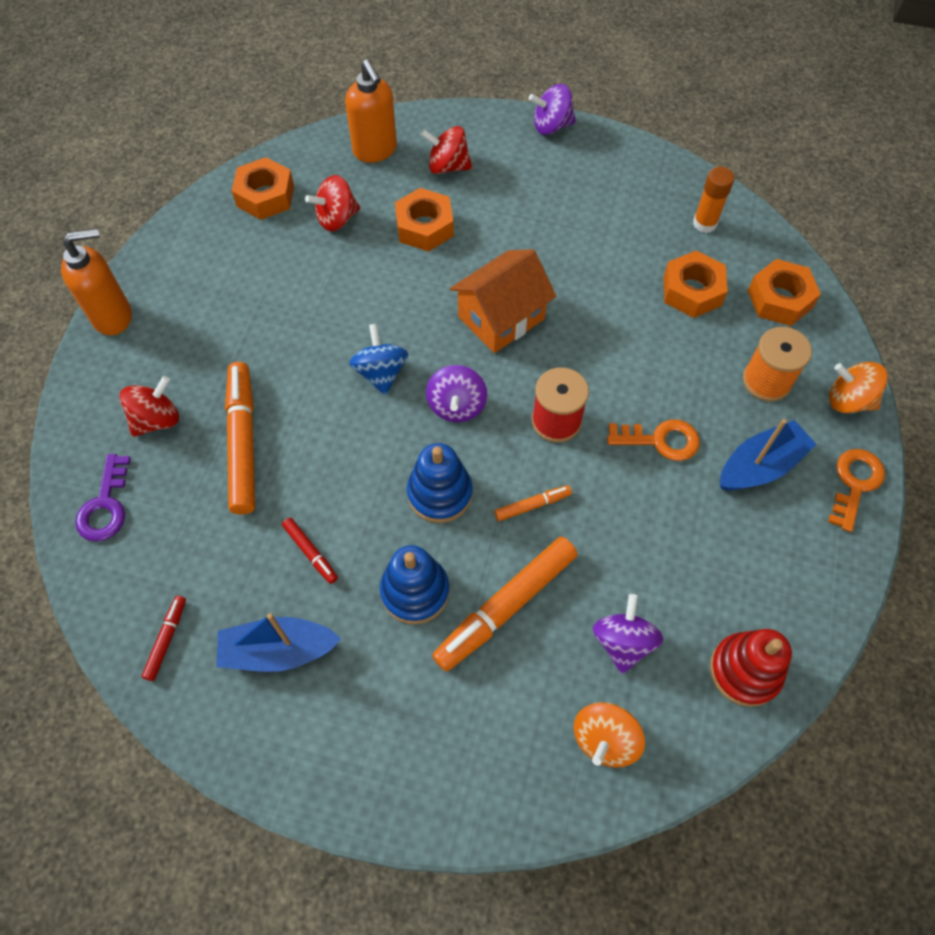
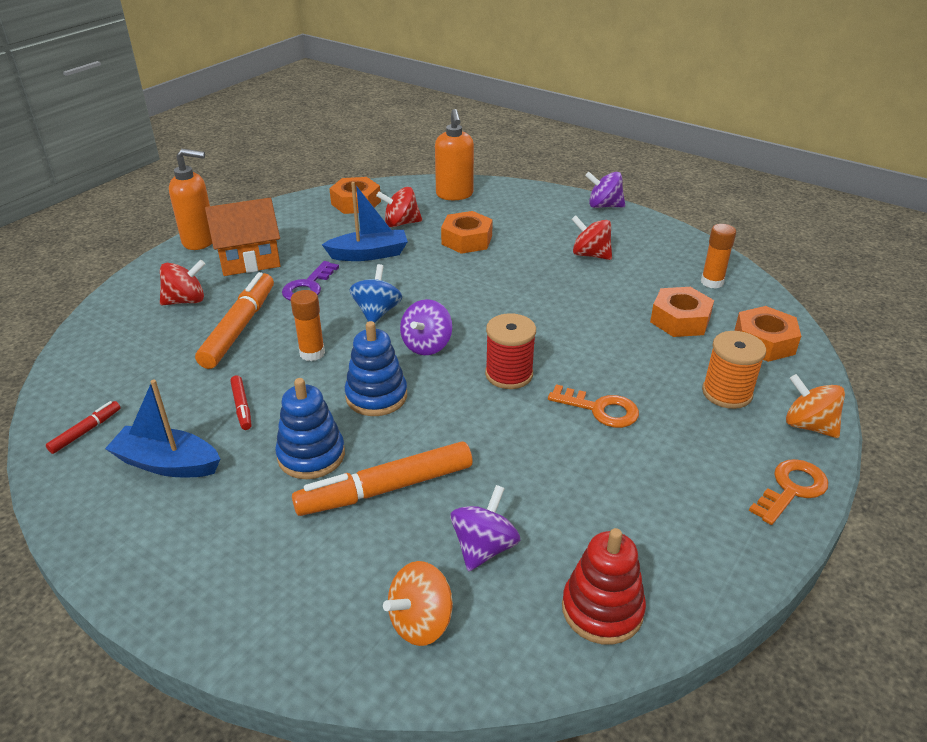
camera: 20 degrees right, 25 degrees down
(105, 505) = (109, 339): purple key -> purple key (308, 286)
(343, 455) = (312, 353): none -> orange glue stick
(448, 166) = (506, 212): red spinning top -> red spinning top (590, 255)
(501, 318) = (498, 302): orange house -> orange house (249, 259)
(532, 505) = (453, 424): orange marker -> none
(760, 466) = (693, 451): blue boat -> blue boat (369, 254)

